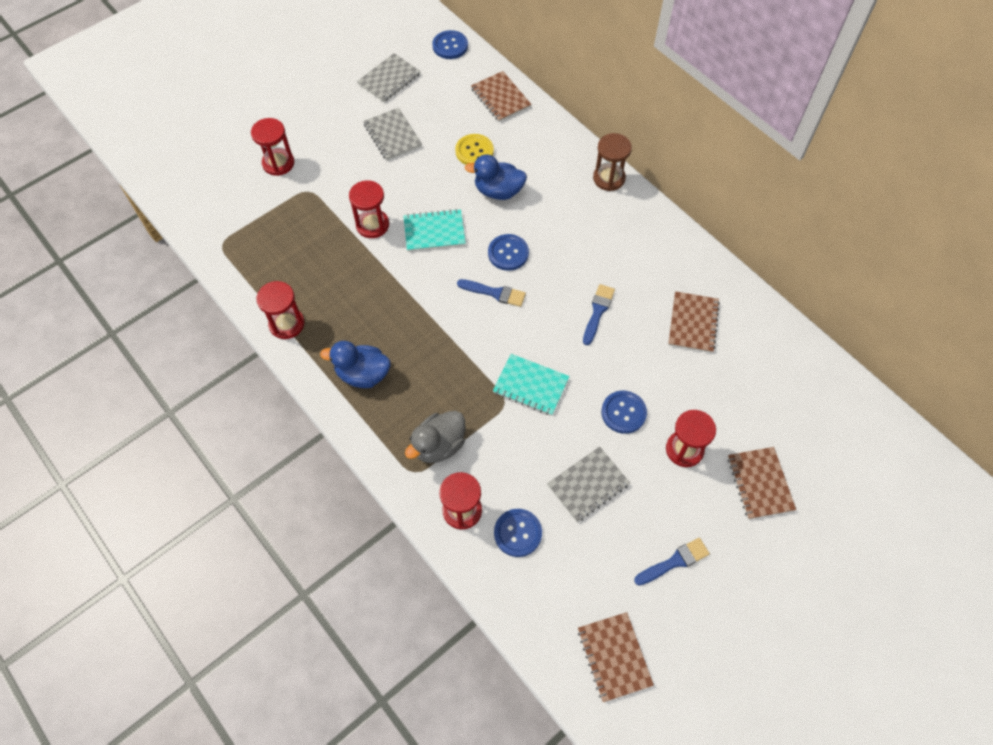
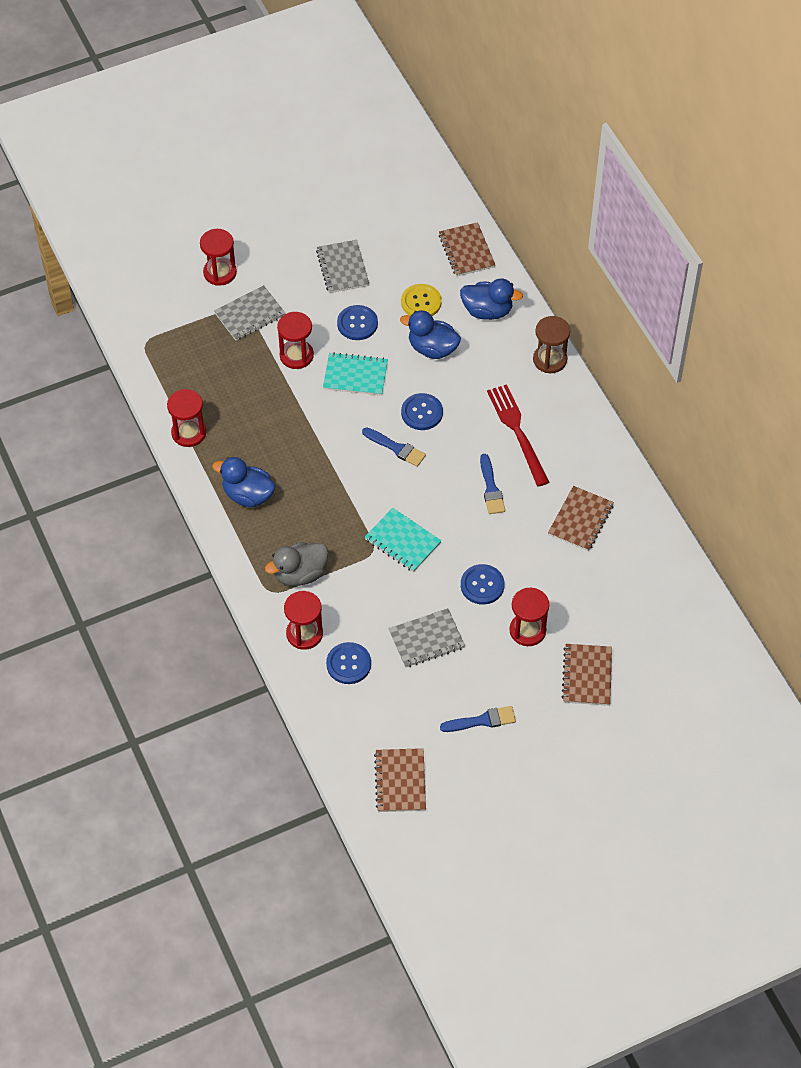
camera: 15 degrees right, 5 degrees down
(389, 79) = (356, 206): grey notebook -> grey notebook (250, 314)
(450, 46) = (431, 182): blue button -> blue button (357, 323)
(537, 146) = (487, 311): none -> blue duck
(598, 312) = (491, 488): blue brush -> blue brush turned 135 degrees clockwise
(603, 251) = (517, 431): none -> red fork

